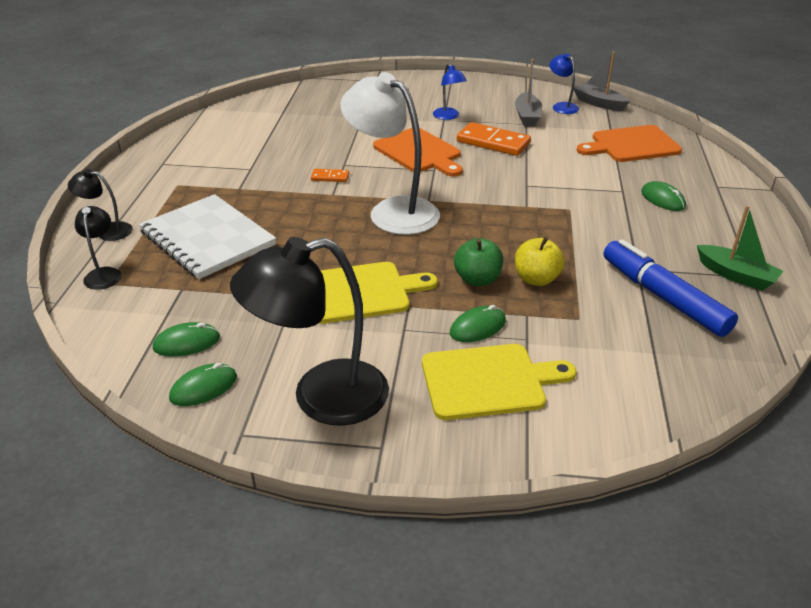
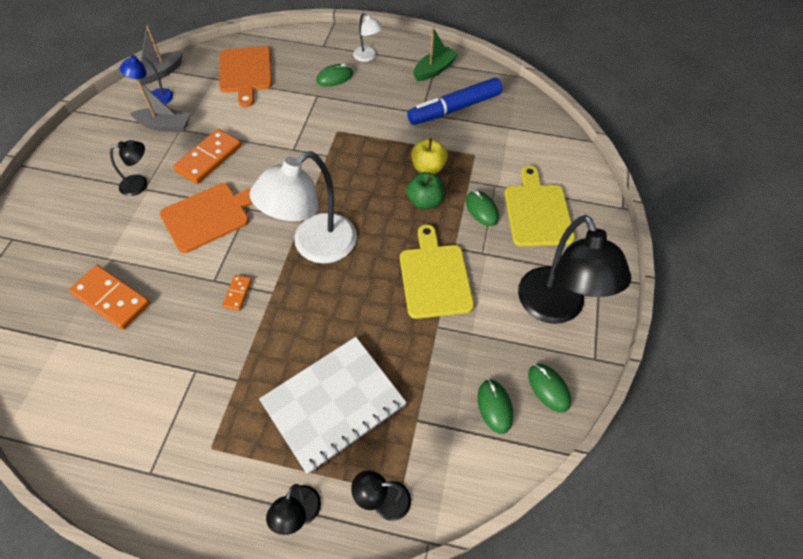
camera: 85 degrees left, 20 degrees up
(321, 125) = (111, 299): none -> orange domino
(448, 116) = (140, 184): blue lamp -> black lamp
(720, 219) = (368, 57): none -> white lamp

